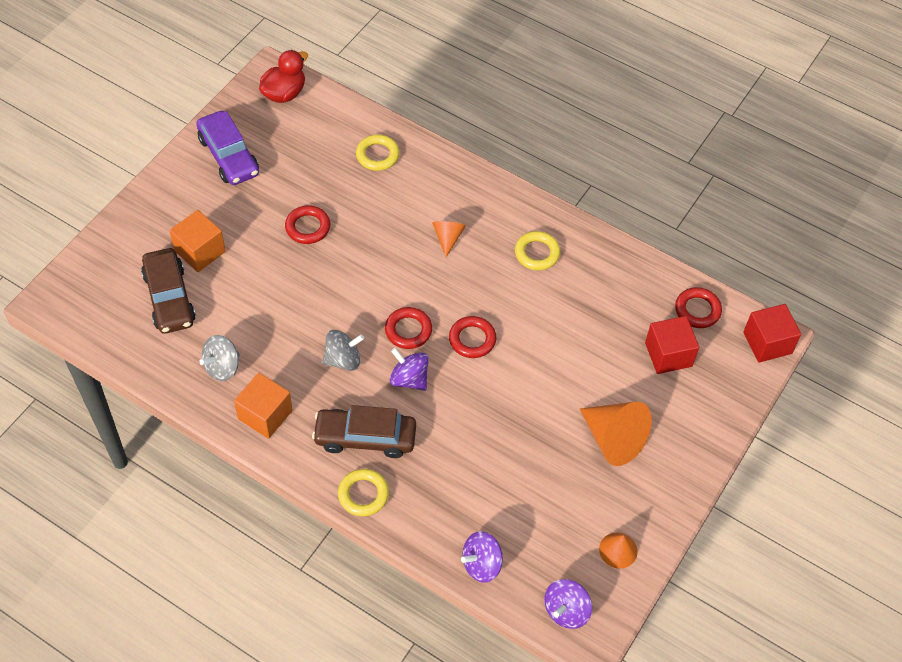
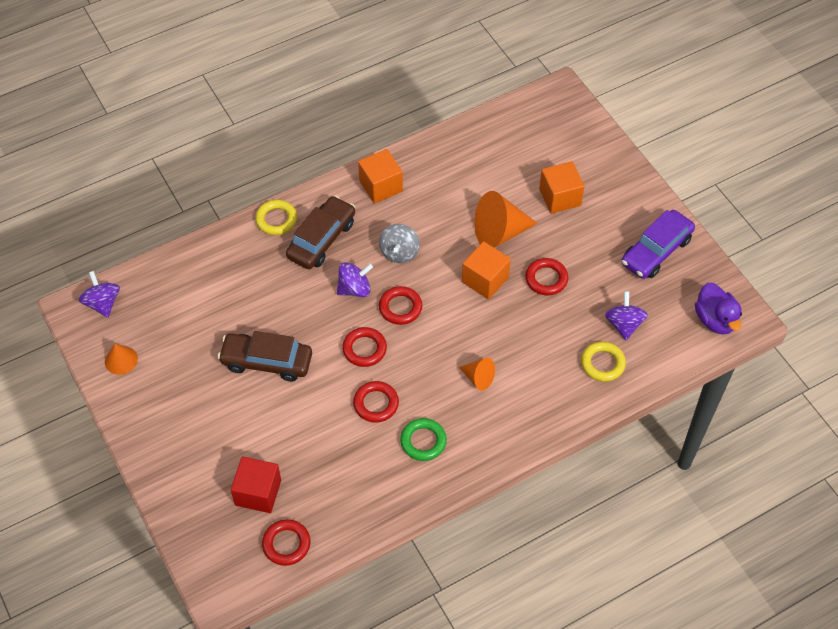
camera: 120 degrees right, 0 degrees up
(169, 298) = (523, 163): brown car -> brown car (267, 361)
(222, 367) = (439, 175): grey spinning top -> none
(229, 156) = (656, 251): purple car -> purple car turned 45 degrees counterclockwise
(284, 93) = (715, 320): red duck -> purple duck
(336, 275) = (485, 279): none -> orange cube
(481, 564) = (173, 268): purple spinning top -> purple spinning top (624, 324)
(523, 304) = (376, 404): none -> red ring
(537, 253) = (423, 441): yellow ring -> green ring
(613, 439) = (210, 406): orange cone -> orange cone (499, 232)
(767, 343) = (217, 585): red cube -> none

